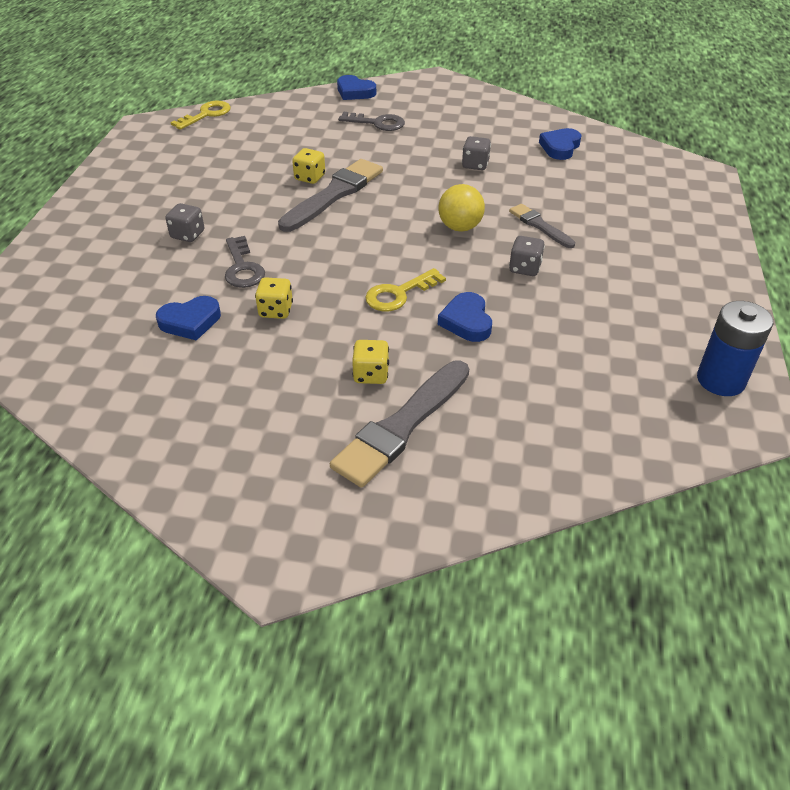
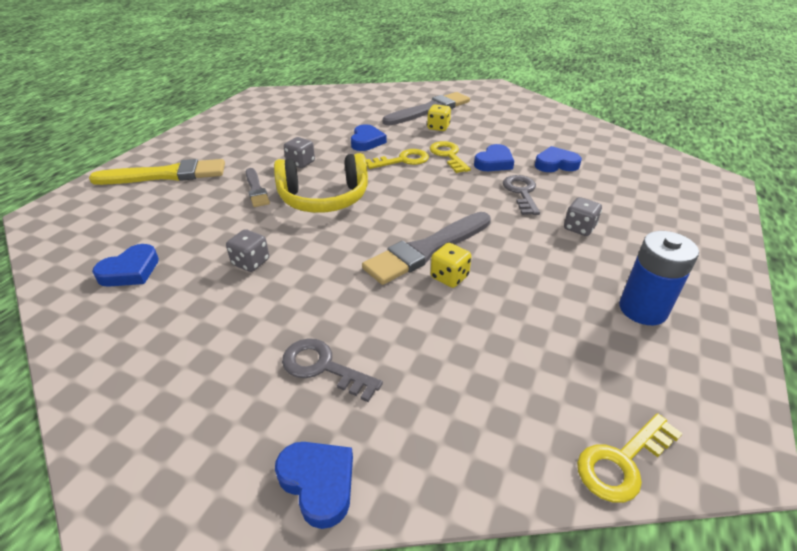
camera: 165 degrees left, 5 degrees down
(276, 310) = (494, 162): yellow dice -> blue heart
(340, 313) = (448, 155): none -> yellow key
(460, 227) = (324, 198): yellow ball -> yellow headphones
(657, 227) = (166, 175): none -> yellow brush
(720, 380) = (254, 105): blue battery -> blue battery (642, 309)

